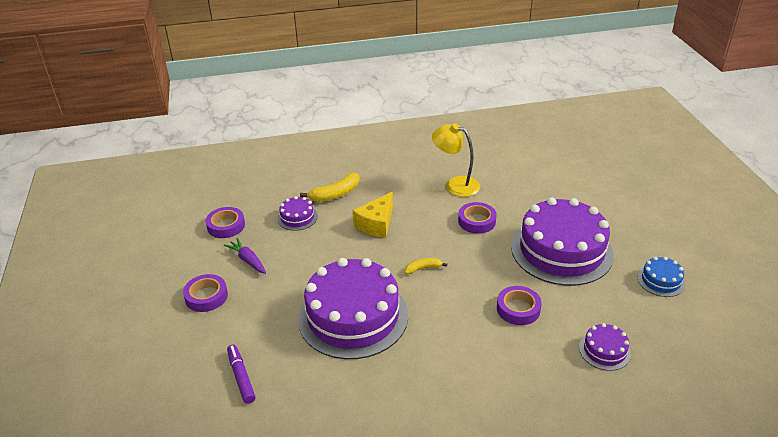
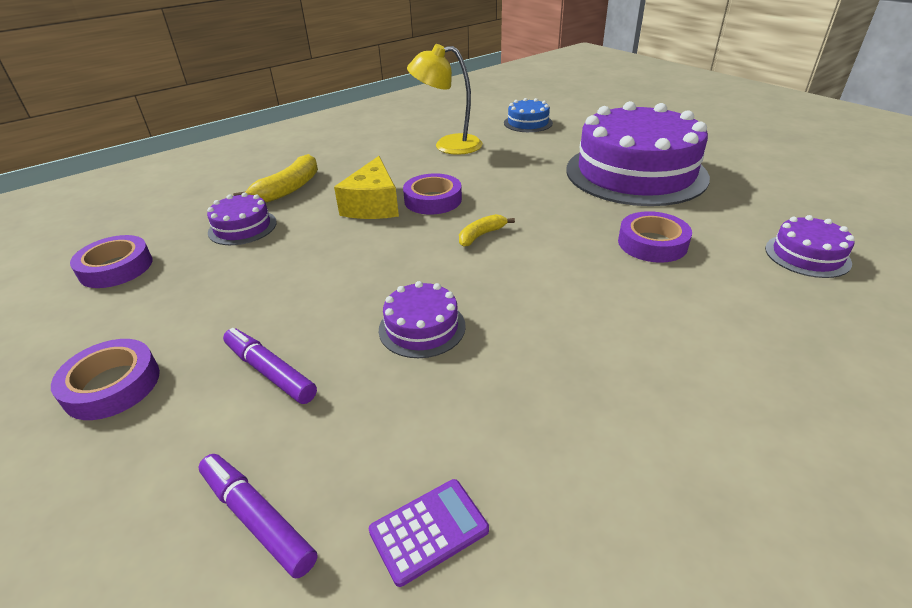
camera: 25 degrees left, 0 degrees up
(248, 260) = (179, 303): purple carrot -> none
(273, 314) = (270, 372): none -> purple marker
(300, 407) = (429, 530): none -> purple calculator
(353, 316) = (422, 327): purple cake -> purple cake, size x0.43
(476, 221) = (506, 171): purple tape -> purple tape (433, 200)
(661, 280) = (772, 171): blue cake -> blue cake (528, 123)

